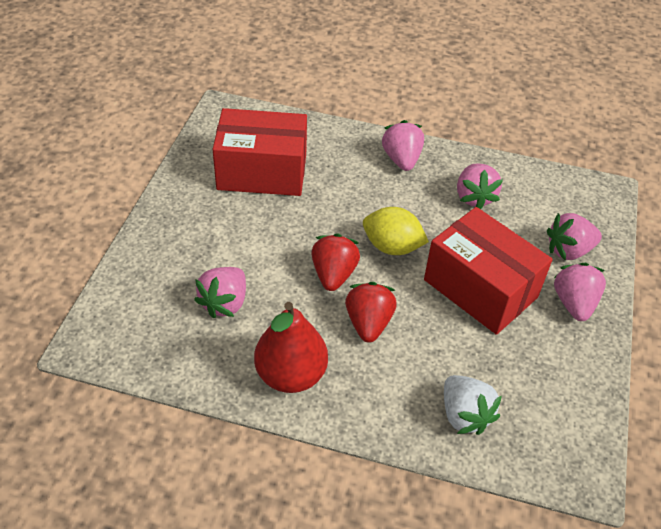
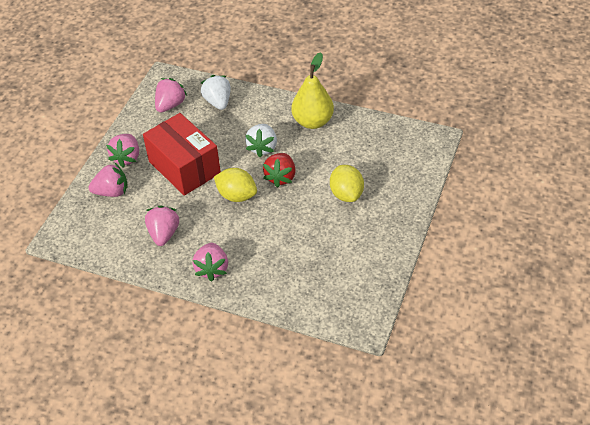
camera: 170 degrees left, 0 degrees up
(225, 303) = (353, 160): pink strawberry -> pink strawberry (170, 105)
(237, 250) = (346, 194): none -> yellow lemon
(262, 172) = (328, 258): red box -> none
(291, 375) = (313, 121): red pear -> yellow pear
(368, 323) = (262, 148): red strawberry -> white strawberry

